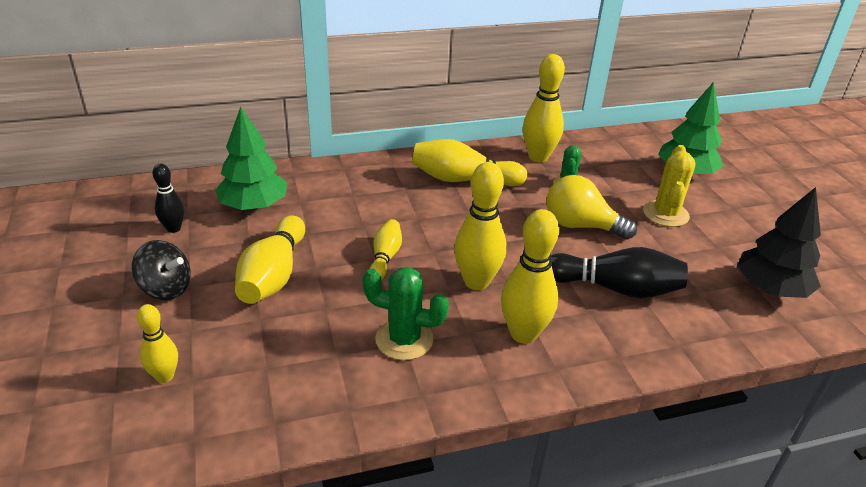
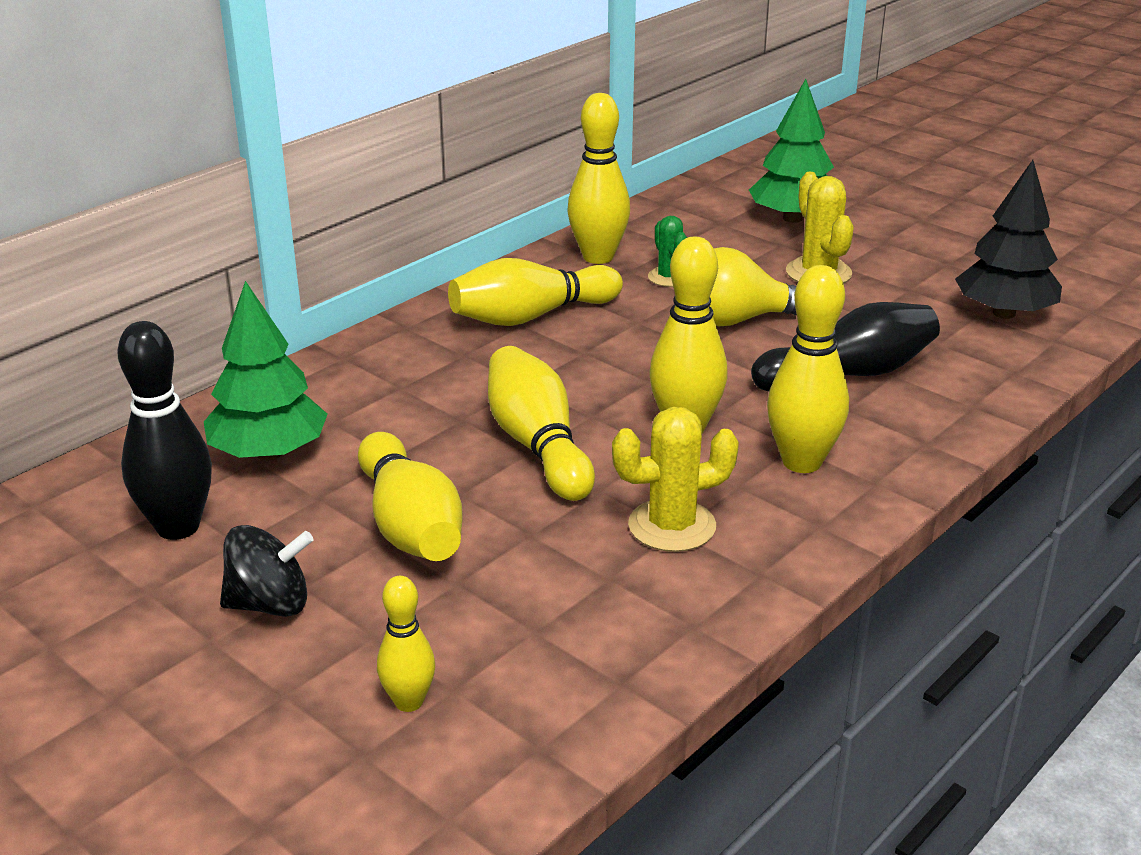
camera: 30 degrees left, 5 degrees down
(173, 228) = (178, 527): black bowling pin -> black bowling pin, size x1.73
(385, 257) = (538, 445): yellow bowling pin -> yellow bowling pin, size x1.73
(404, 339) = (672, 526): green cactus -> yellow cactus

